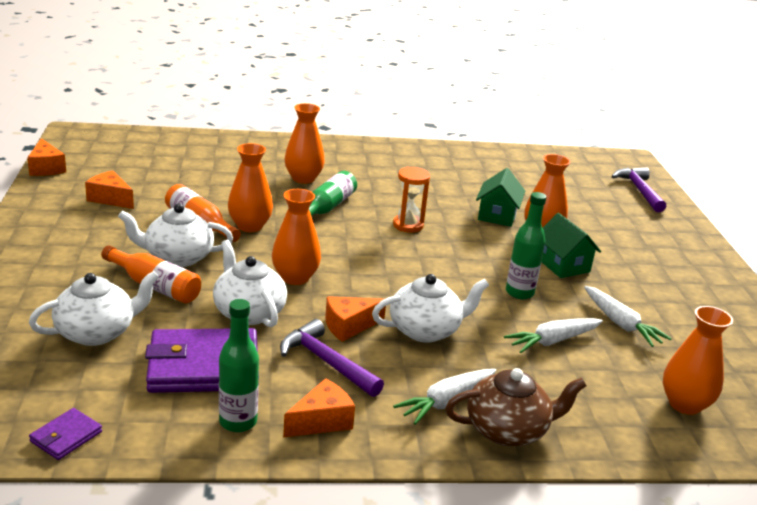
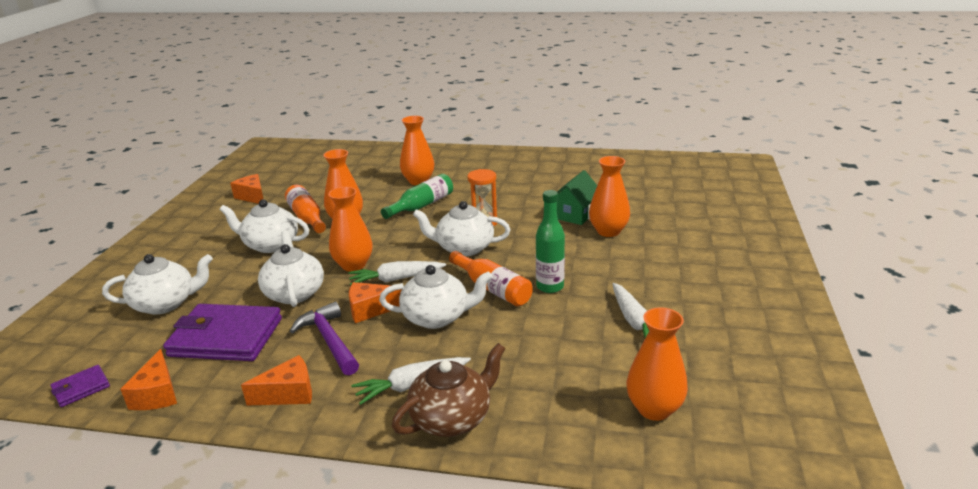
camera: 20 degrees right, 0 degrees up
(46, 168) = (223, 173): orange cheese -> orange cheese (157, 394)
(155, 286) = (236, 267): orange bottle -> orange bottle (492, 288)
(238, 422) = (219, 388): green bottle -> none
(405, 255) = (464, 248): none -> white teapot
(508, 430) = (452, 418): brown teapot -> brown teapot turned 45 degrees counterclockwise
(553, 341) = (553, 335): white carrot -> white carrot (396, 279)
(562, 265) = (610, 262): green house -> none
(639, 190) = (736, 193): purple hammer -> none

